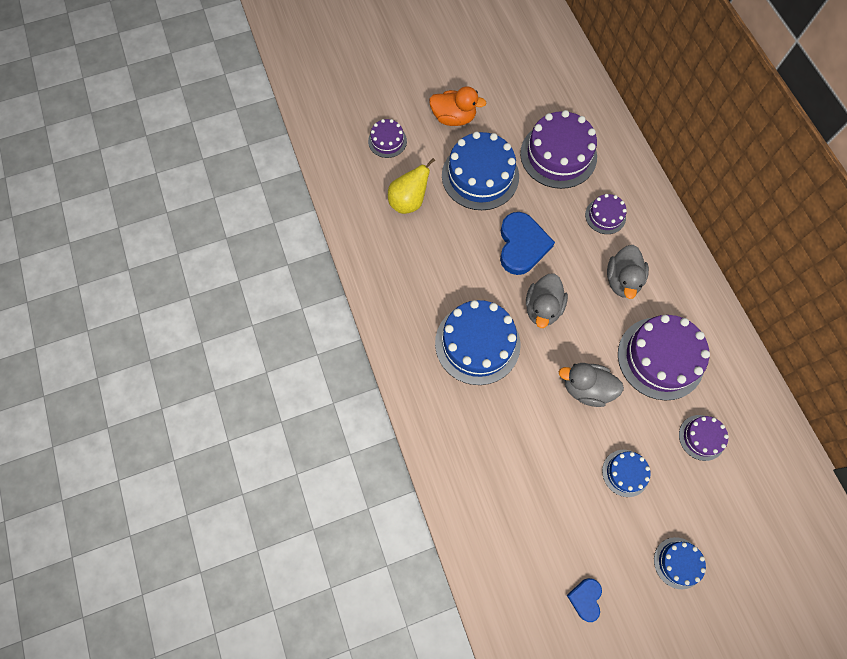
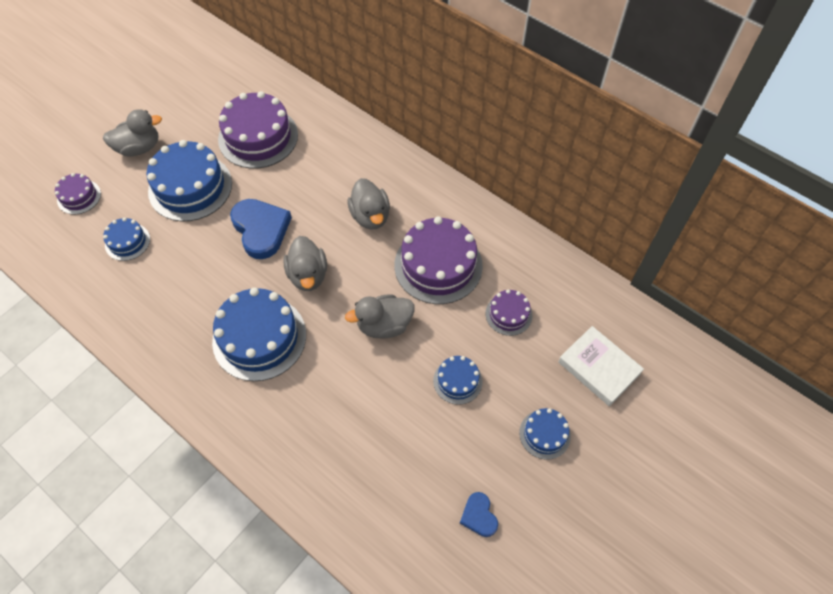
camera: 30 degrees left, 10 degrees down
(409, 202) = (127, 242): yellow pear -> blue cake
(453, 118) = (139, 148): orange duck -> grey duck
(605, 216) = (327, 169): purple cake -> none
(759, 532) = (598, 368): none -> white book

